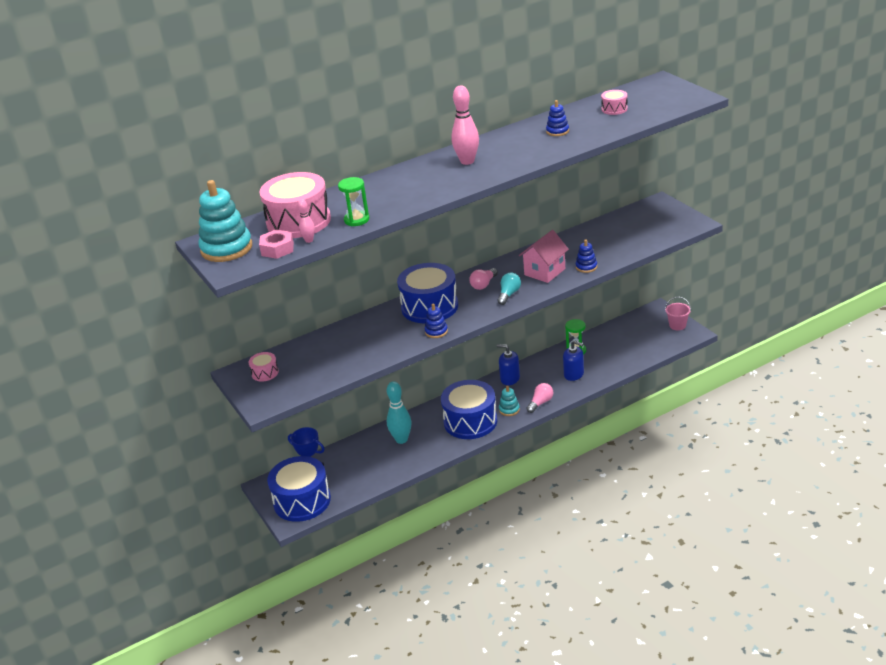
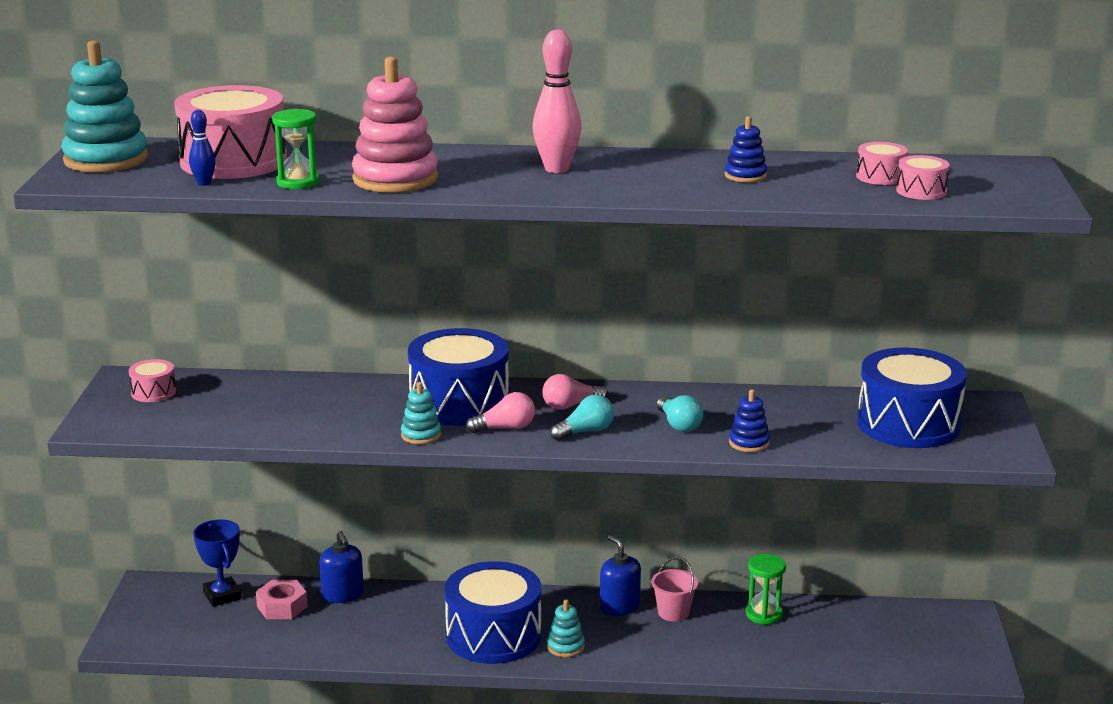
camera: 30 degrees right, 10 degrees down
(277, 249) = (154, 179): pink nut -> pink nut (282, 606)
(302, 501) = (163, 626): blue drum -> blue drum (908, 424)
(309, 240) = (204, 183): pink bowling pin -> blue bowling pin
(401, 198) = (395, 179): none -> pink stacking toy
(401, 439) = (376, 613): turquoise bowling pin -> none
(436, 331) = (421, 435): blue stacking toy -> turquoise stacking toy
(540, 403) = (621, 659): pink light bulb -> pink light bulb (505, 428)
(544, 272) = (679, 425): pink house -> turquoise light bulb
(574, 374) = (719, 644): blue soap dispenser -> blue soap dispenser (342, 594)
(643, 110) = (921, 191): none -> pink drum
(677, 325) = (971, 652): pink bucket -> pink bucket (673, 612)

